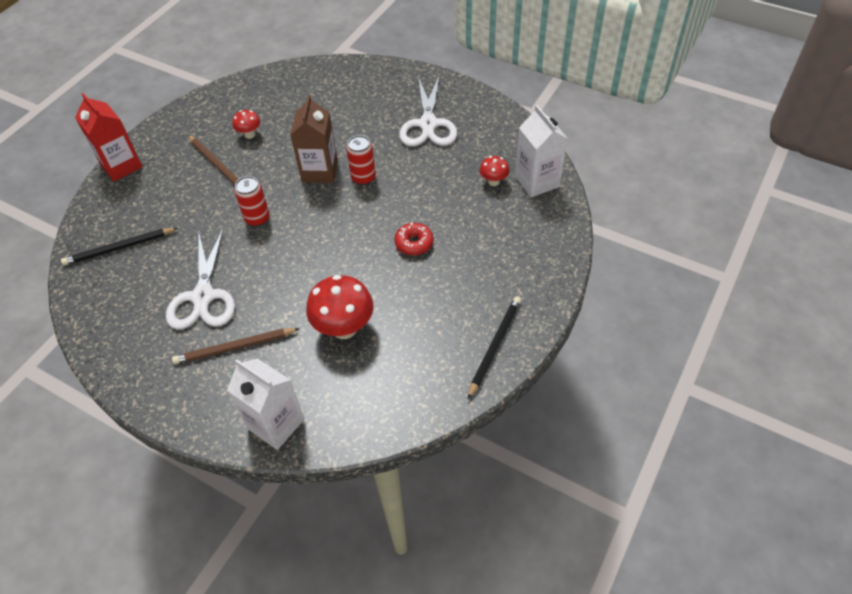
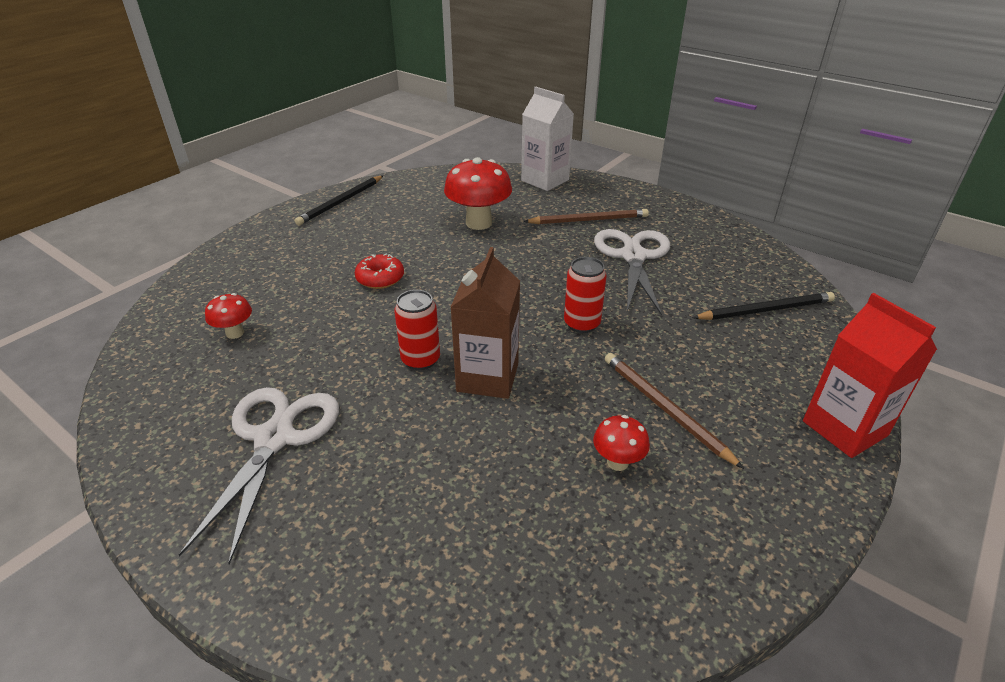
camera: 175 degrees left, 15 degrees down
(537, 181) = (176, 326): white carton -> none

